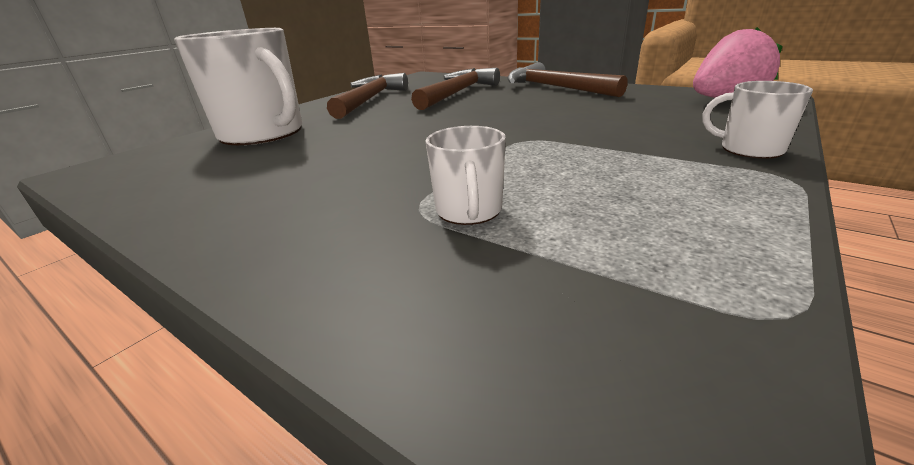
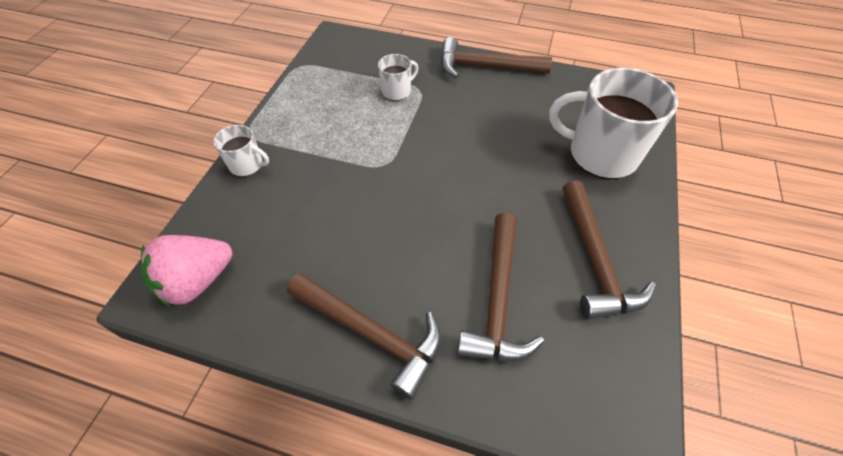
camera: 160 degrees right, 25 degrees up
(235, 232) = (485, 67): none -> brown hammer
(469, 211) = (397, 91): white mug -> white mug turned 75 degrees clockwise

